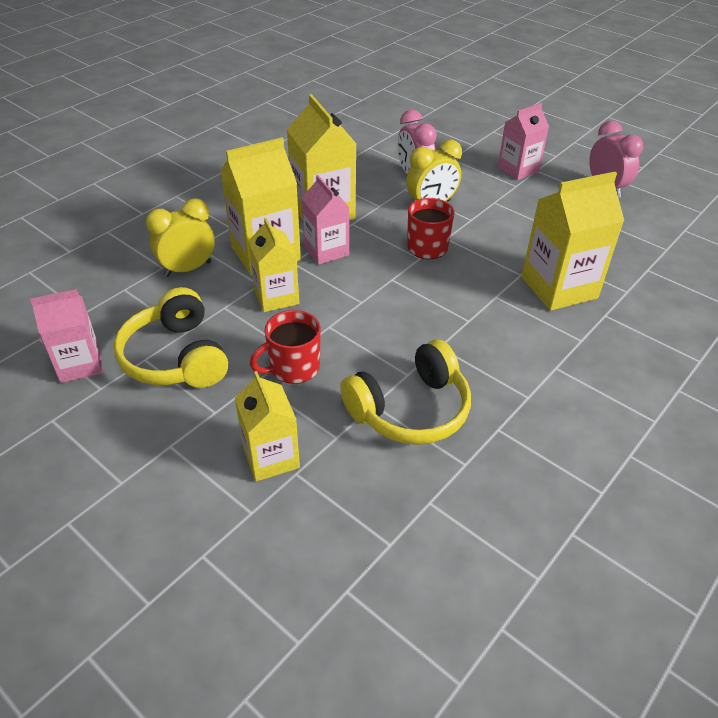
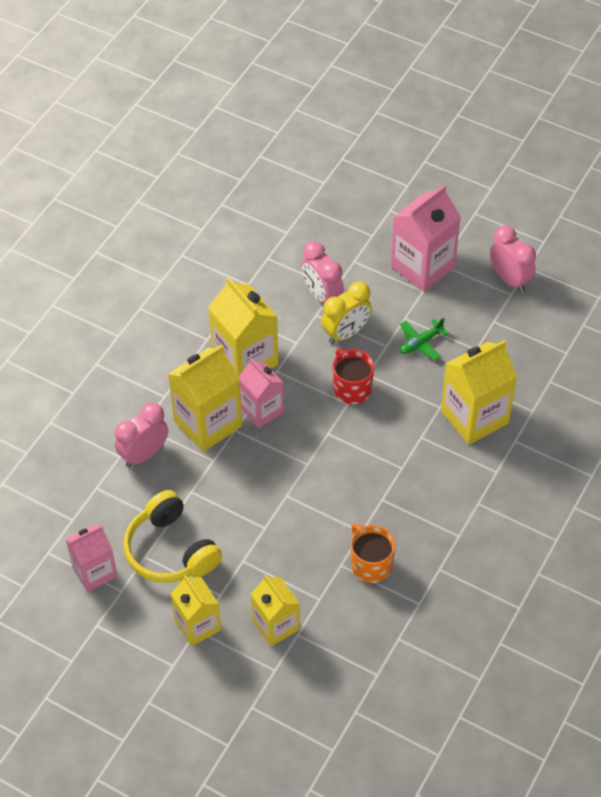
camera: 10 degrees left, 10 degrees up
(188, 269) = (144, 454): yellow clock -> pink clock
(276, 297) = (233, 472): yellow carton -> yellow carton (197, 625)
(293, 368) = (269, 543): red mug -> none
(410, 410) = (370, 564): yellow headphones -> orange mug
(507, 222) = (420, 343): none -> green plane
(518, 169) = (422, 267): pink carton -> pink carton, size x1.55

